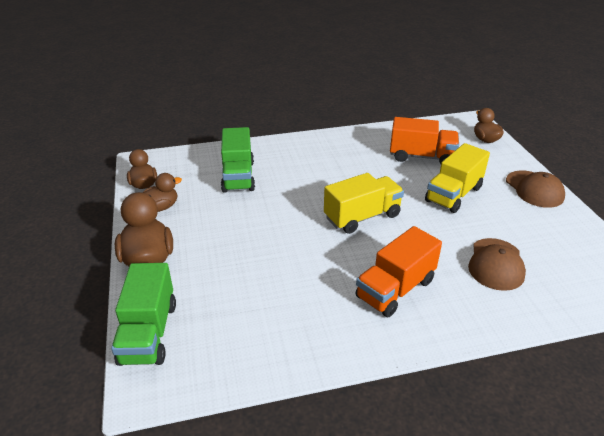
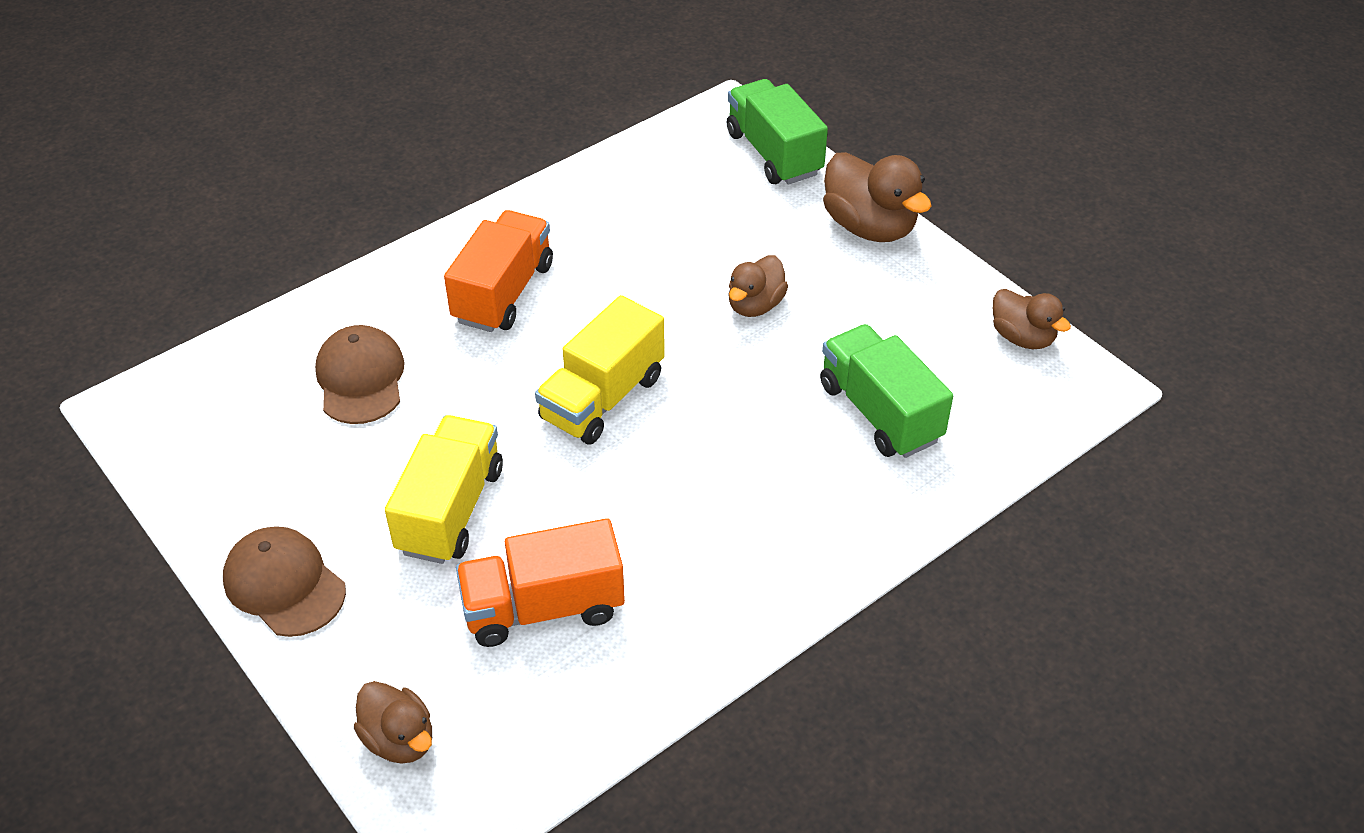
camera: 155 degrees right, 10 degrees up
(160, 207) = (942, 305): brown duck -> brown duck (755, 305)

